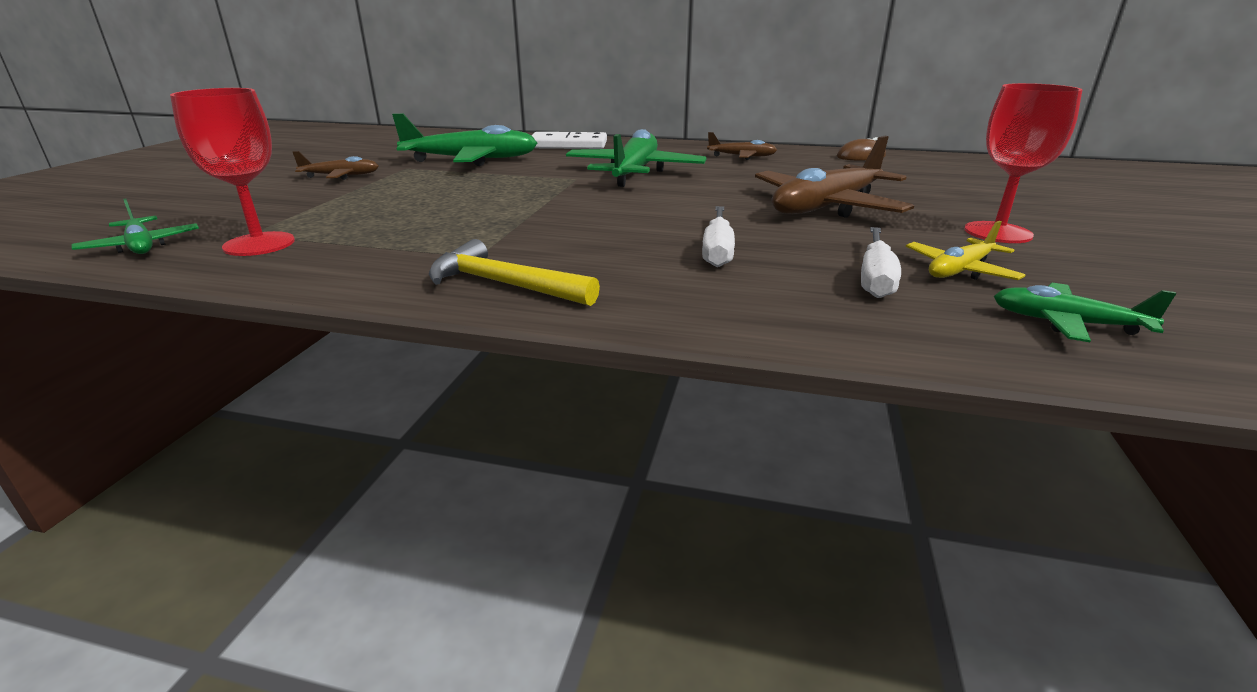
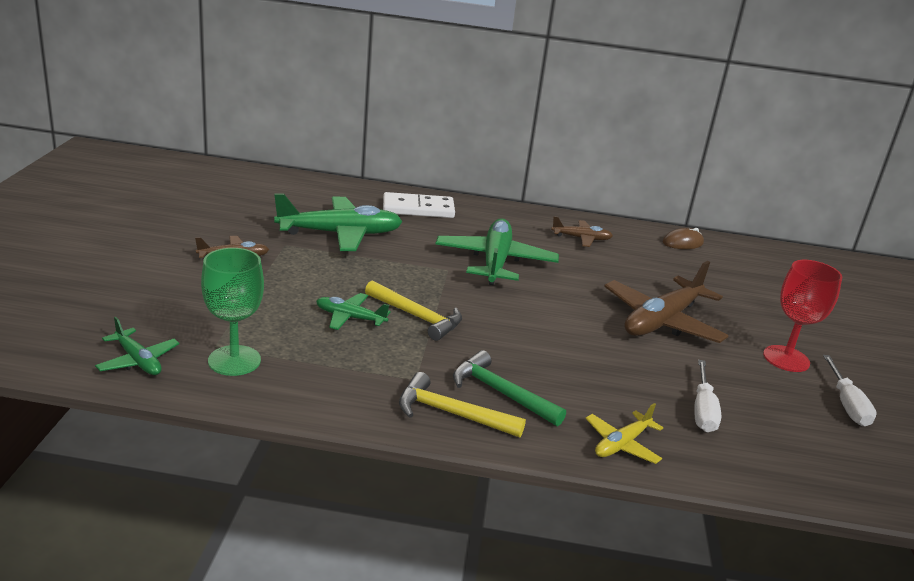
camera: 10 degrees left, 0 degrees up
(259, 244) = (234, 360): red goblet -> green goblet
(515, 209) = (416, 317): none -> yellow hammer
(586, 266) = (501, 393): none -> green hammer
(717, 251) = (590, 377): white screwdriver -> white screwdriver (847, 405)
(959, 270) = (758, 403): yellow plane -> yellow plane (621, 444)
(1065, 323) = (818, 456): green plane -> green plane (350, 317)

